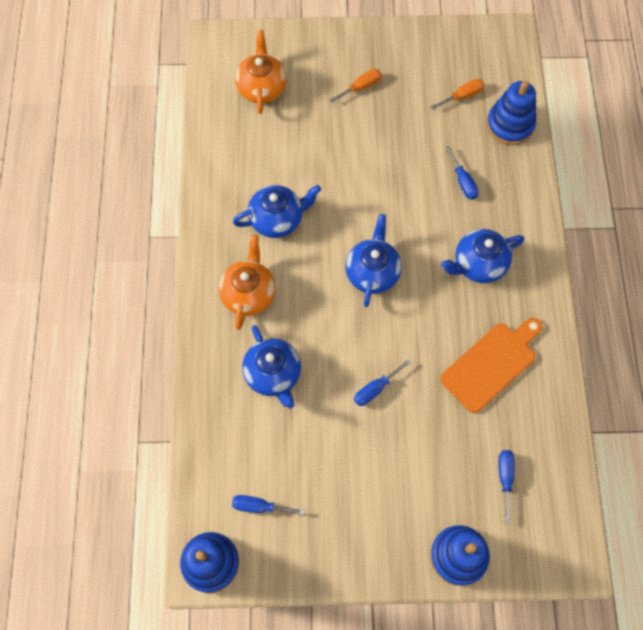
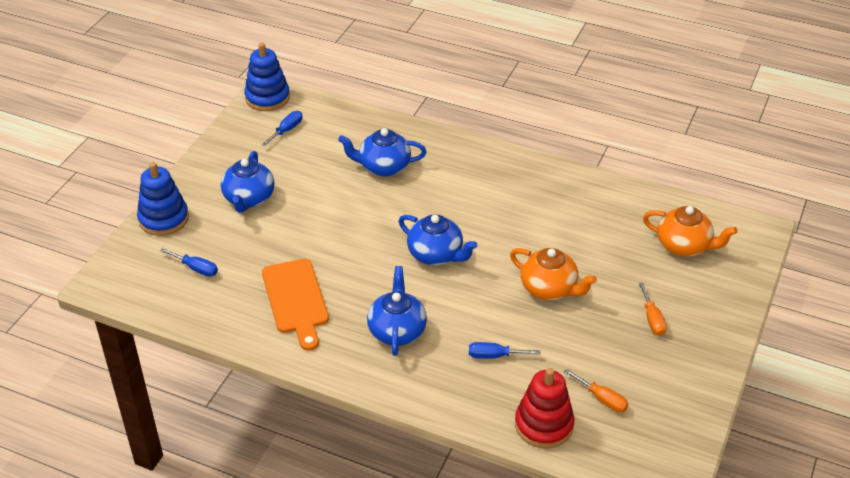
camera: 115 degrees right, 25 degrees down
(248, 293) = (465, 174): orange teapot -> orange teapot (549, 288)
(277, 219) = (527, 212): blue teapot -> blue teapot (249, 199)
(375, 389) = (328, 219): blue screwdriver -> none
(462, 96) = (602, 399): orange screwdriver -> orange screwdriver turned 45 degrees counterclockwise
(510, 125) = (544, 425): blue stacking toy -> red stacking toy

